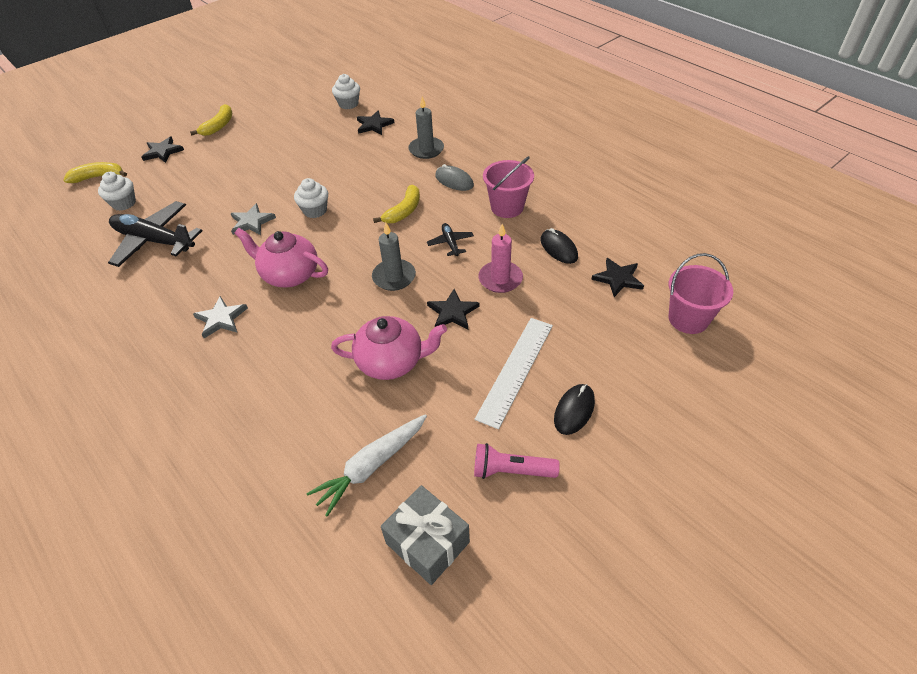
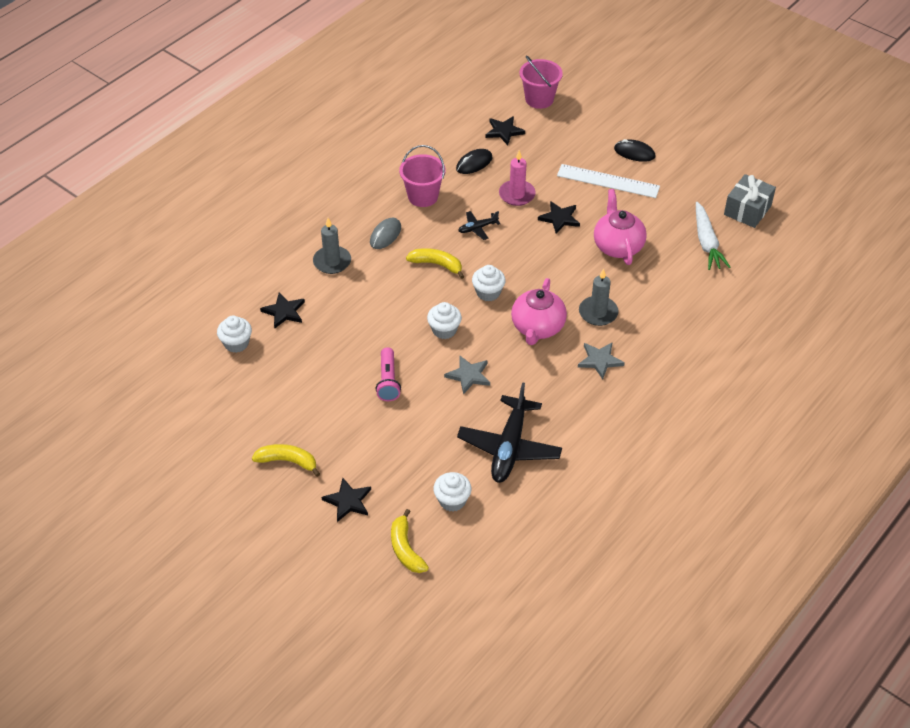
camera: 100 degrees left, 0 degrees up
(353, 243) = (488, 293): none -> white cupcake
(371, 466) = (706, 242): white carrot -> white carrot turned 45 degrees clockwise
(394, 277) = (527, 258): grey candle -> grey candle (598, 313)
(511, 470) = (688, 179): pink flashlight -> pink flashlight (388, 381)

